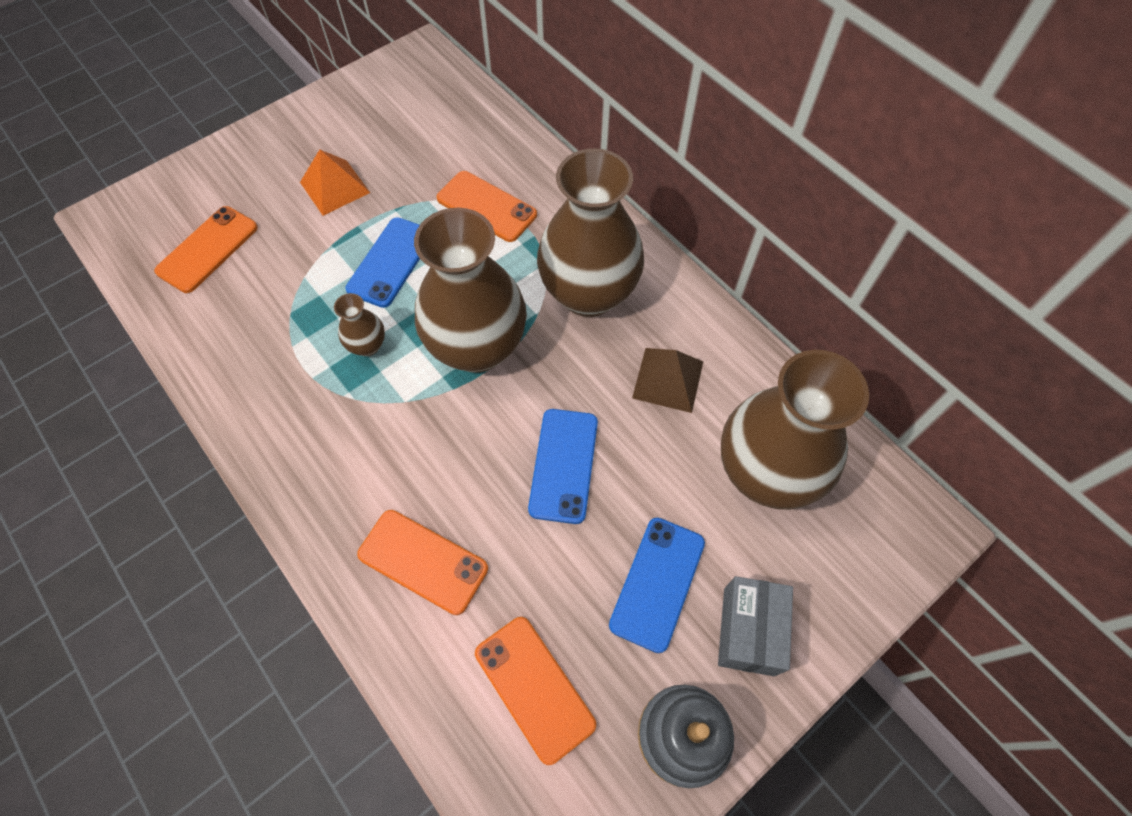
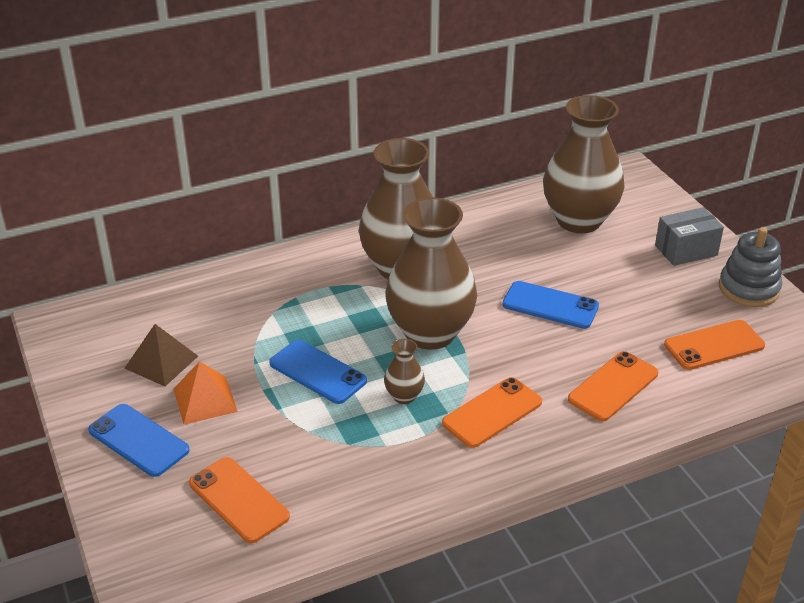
camera: 75 degrees left, 25 degrees down
(486, 207) = (283, 307): orange phone -> orange phone (492, 413)
(657, 583) = (649, 280): blue phone -> blue phone (138, 440)
(668, 379) = (493, 245): brown pyramid -> brown pyramid (161, 362)
(748, 631) = (686, 250): grey box -> grey box turned 45 degrees counterclockwise

